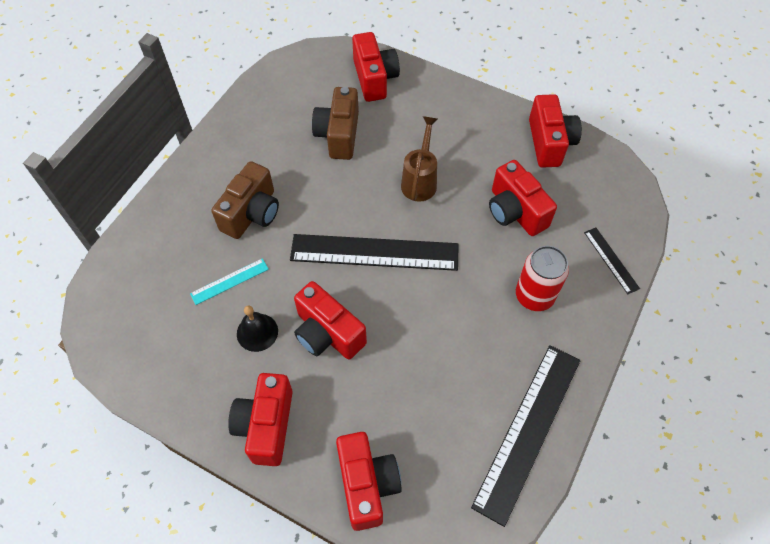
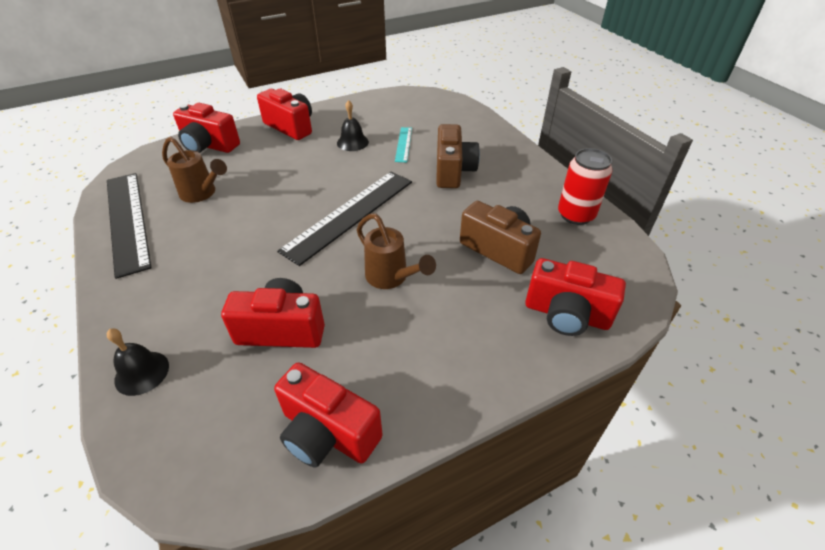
camera: 125 degrees right, 15 degrees down
(252, 213) = (453, 171): brown camera -> brown camera turned 150 degrees counterclockwise
(327, 333) = (315, 167): red camera -> none
(444, 401) = (202, 194): none -> brown watering can
(534, 296) = (195, 286): red can -> red can (576, 215)
(611, 260) = (142, 373): black ruler -> black bell

